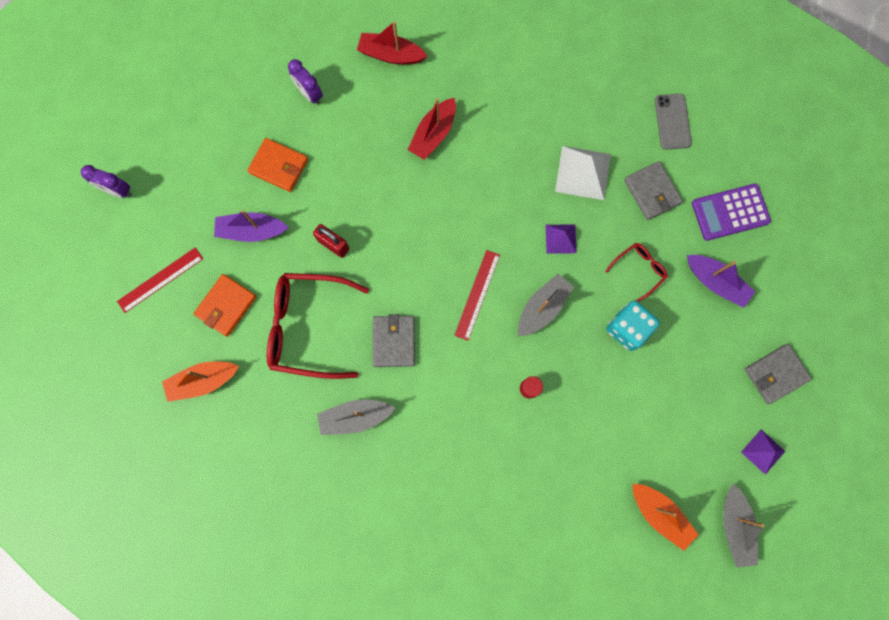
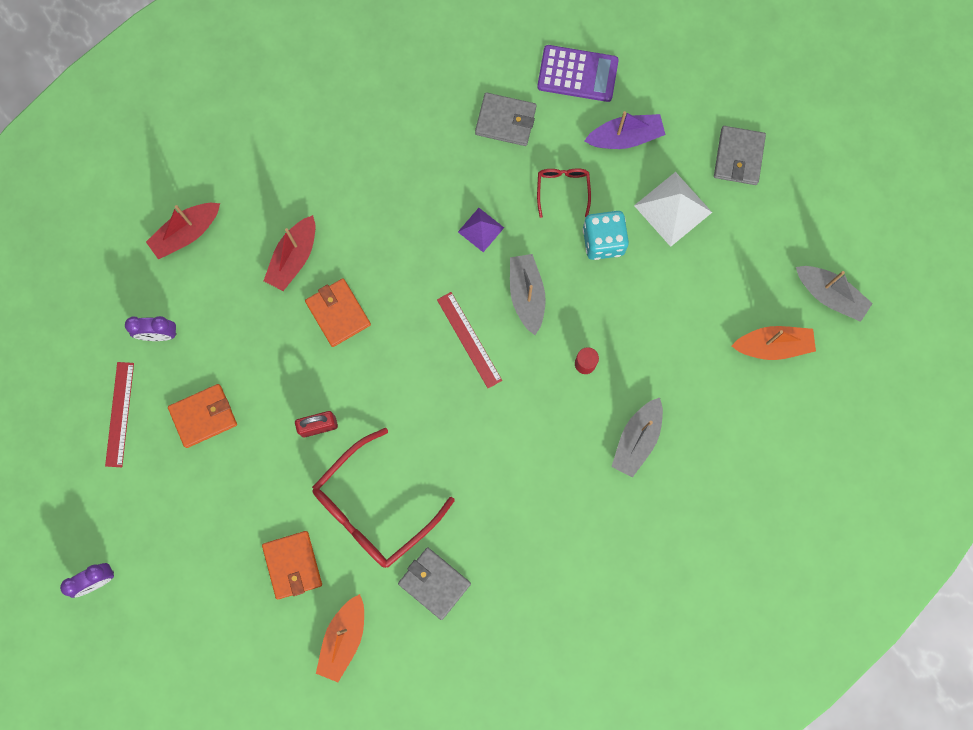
camera: 50 degrees left, 0 degrees up
(160, 280) = (217, 606): red ruler -> red ruler (119, 414)
(252, 231) = (243, 488): purple boat -> none
(355, 417) = (487, 530): grey boat -> grey boat (637, 439)
(394, 341) = (449, 444): grey wallet -> grey wallet (434, 583)
(420, 193) = (338, 313): none -> orange wallet
(433, 134) = (293, 257): red boat -> red boat turned 45 degrees clockwise
(582, 172) = (439, 162): white pyramid -> white pyramid (672, 209)
(672, 121) = (460, 51): grey phone -> none
(730, 212) = (577, 74): purple calculator -> purple calculator turned 105 degrees counterclockwise
(763, 451) = (790, 221): purple pyramid -> none

